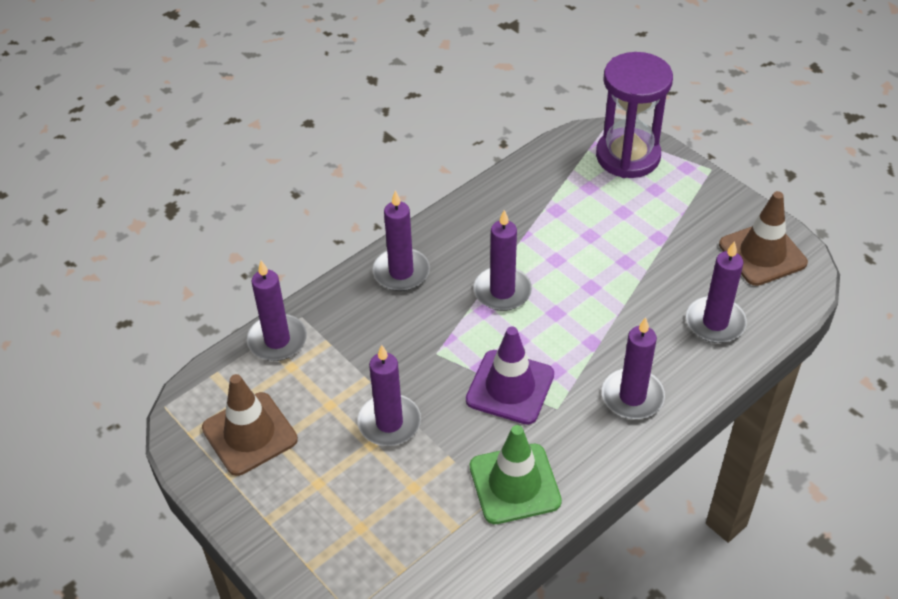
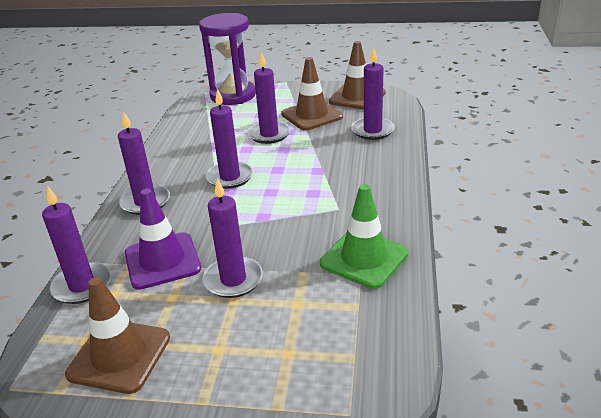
camera: 40 degrees left, 15 degrees down
(510, 387) = (295, 215): purple traffic cone -> purple traffic cone (162, 261)
(632, 396) = (374, 180): purple candle -> purple candle (269, 134)
(677, 251) = (312, 115): none -> brown traffic cone

